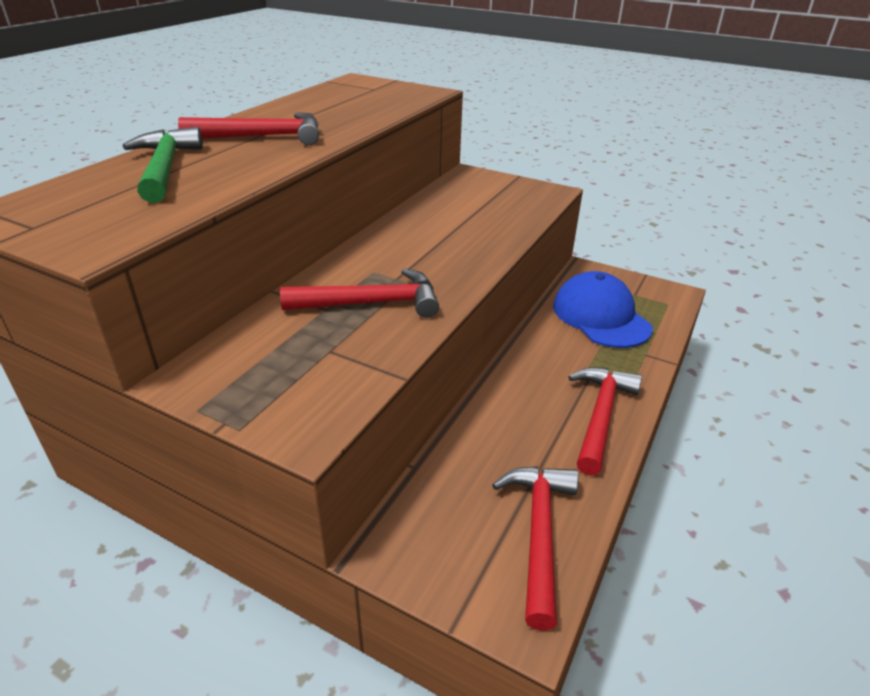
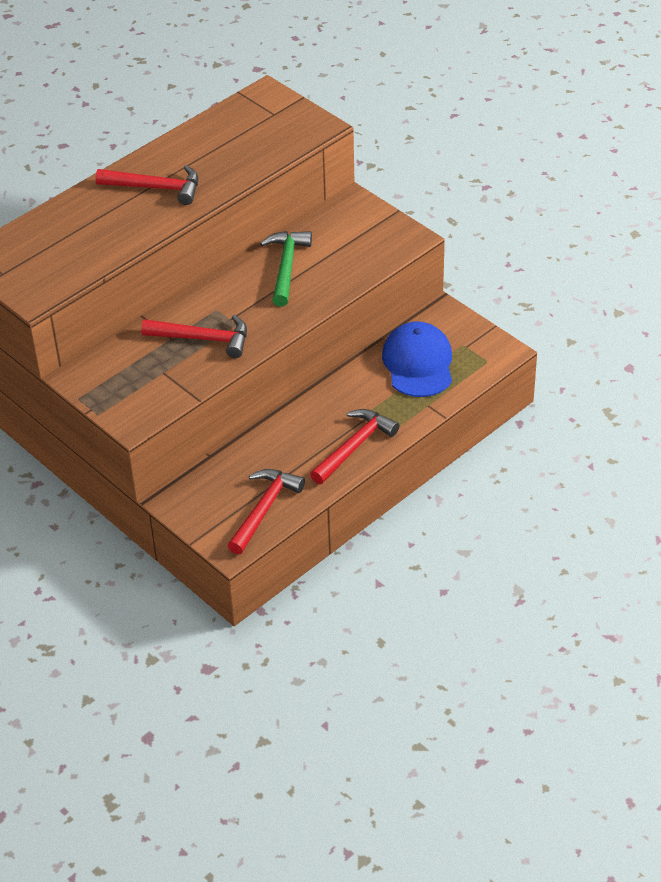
camera: 20 degrees right, 10 degrees up
(165, 168) = (81, 221): green hammer -> green hammer (286, 267)

